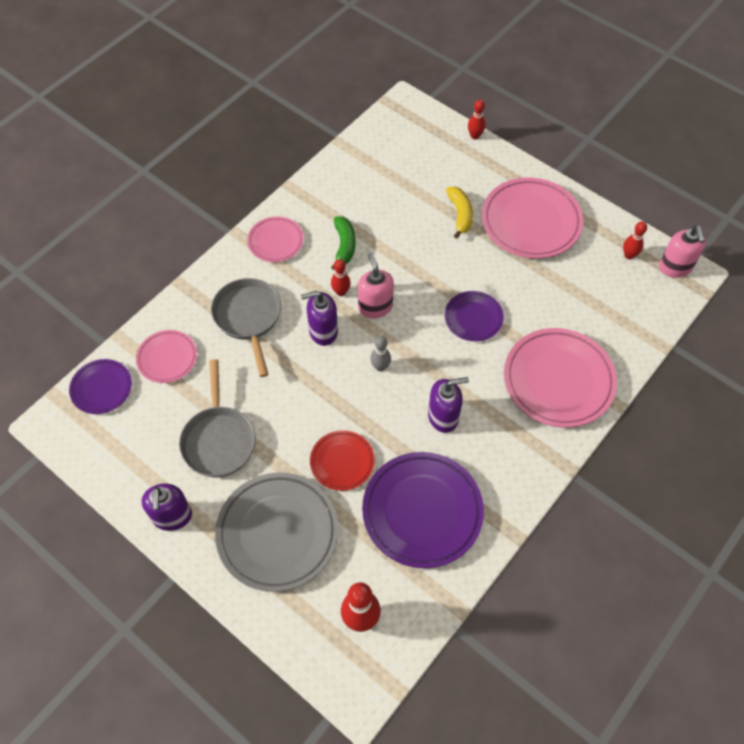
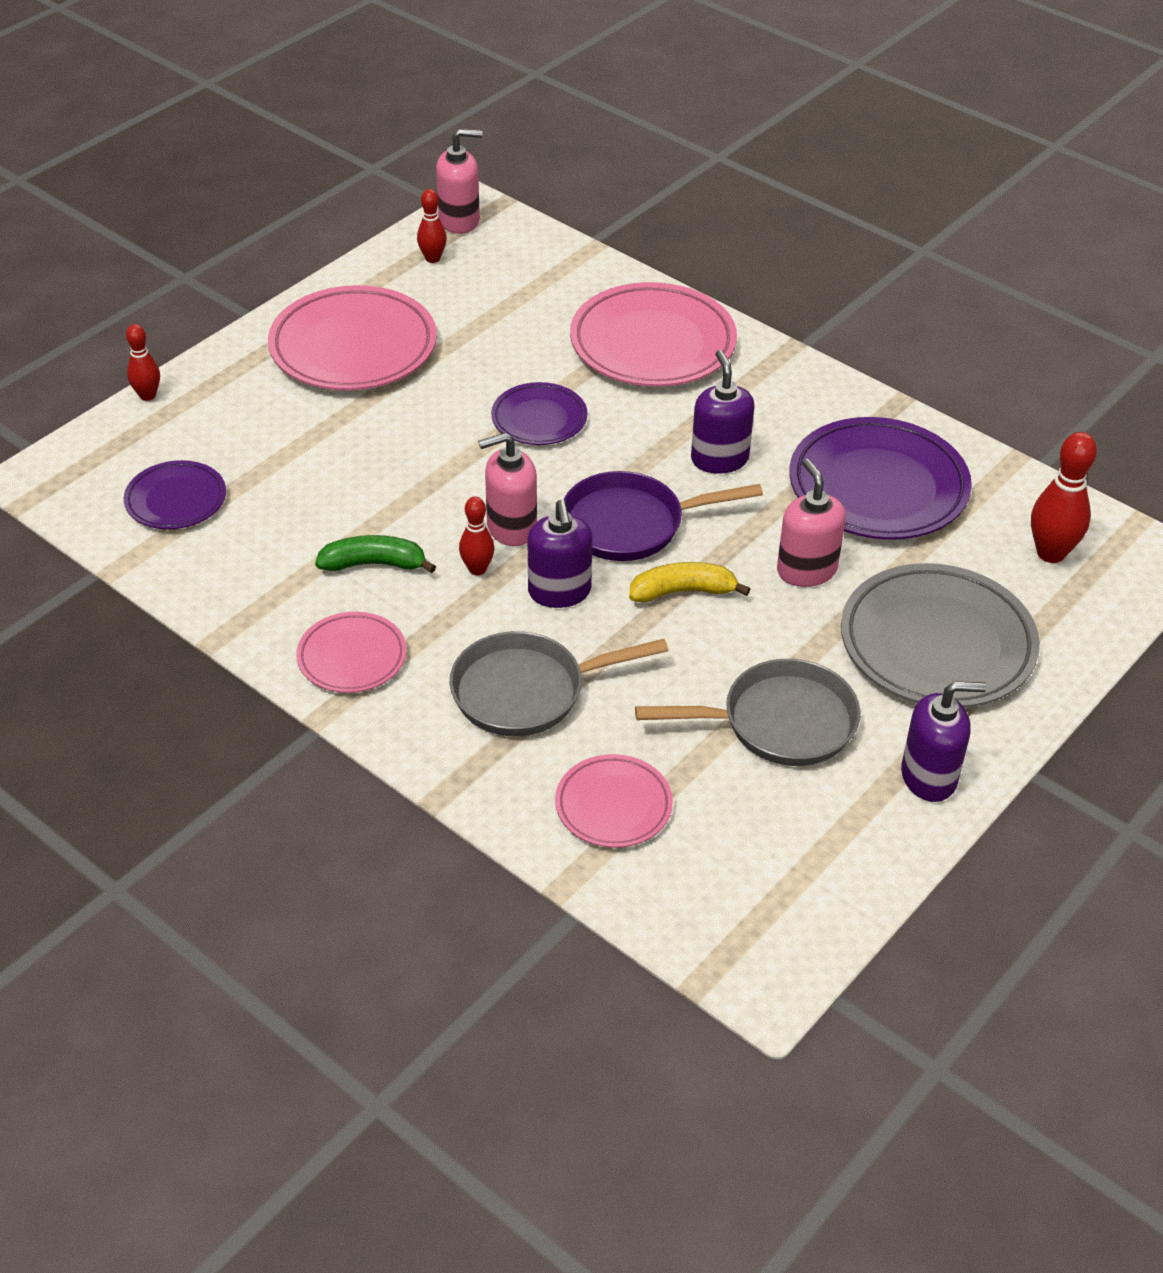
camera: 90 degrees left, 15 degrees down
(101, 388) = (682, 903): purple plate -> purple plate (176, 500)
(342, 462) = (806, 570): red plate -> pink soap dispenser
(380, 367) = (631, 524): grey bowling pin -> purple pan
(460, 214) = (325, 422): yellow banana -> yellow banana (682, 591)

